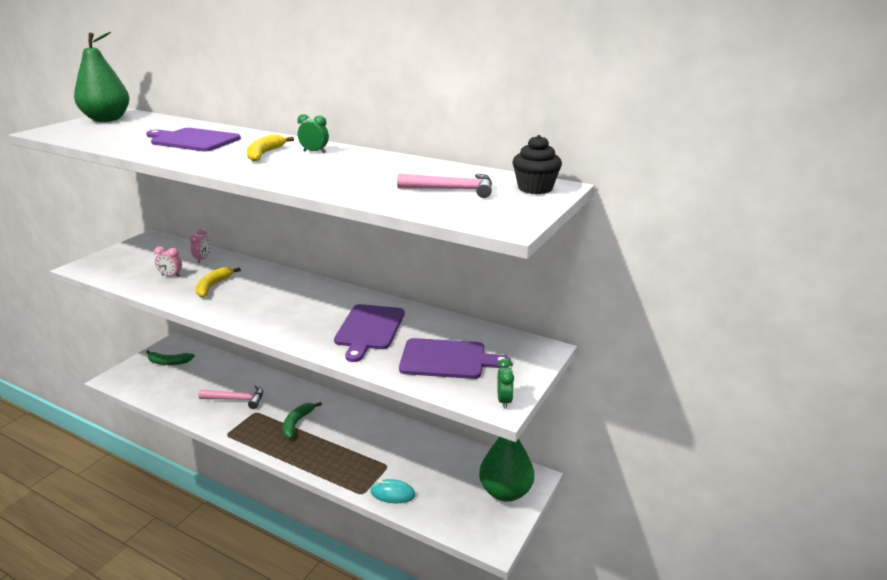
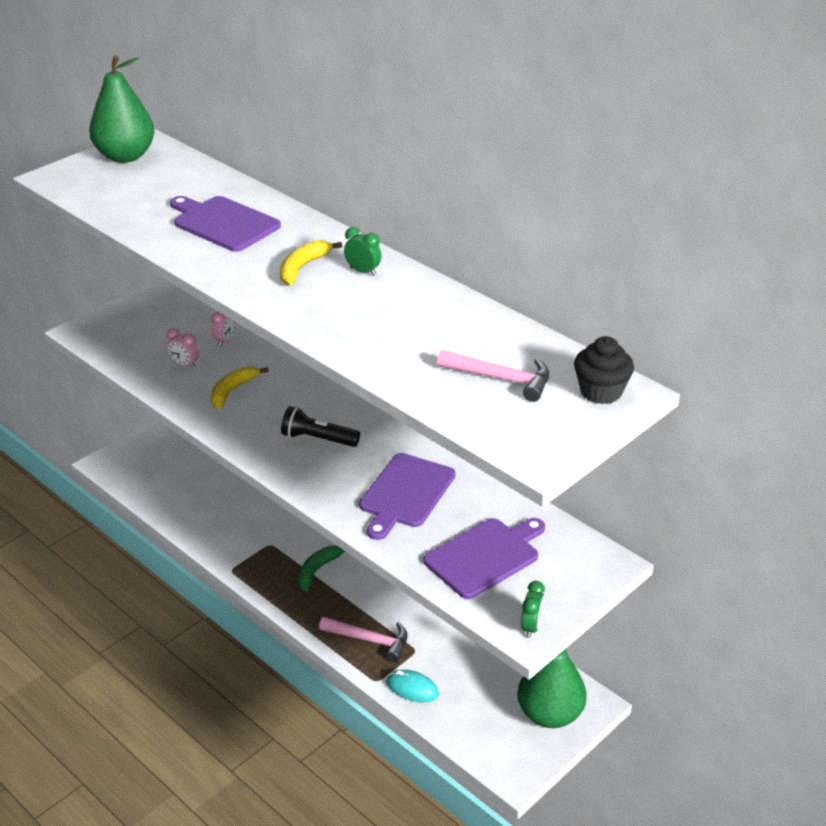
camera: 15 degrees right, 10 degrees up
(169, 362) = (174, 450): green banana -> none
(236, 399) = (250, 522): pink hammer -> pink hammer (370, 640)
(289, 305) = (318, 439): none -> black flashlight
(447, 359) = (485, 556): purple cutting board -> purple cutting board turned 60 degrees counterclockwise

